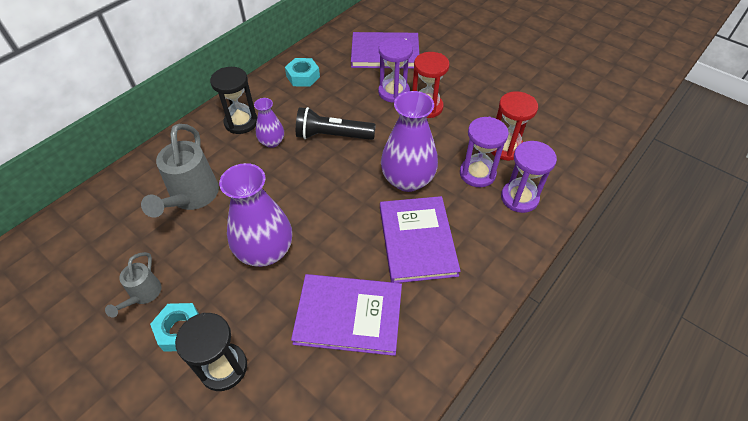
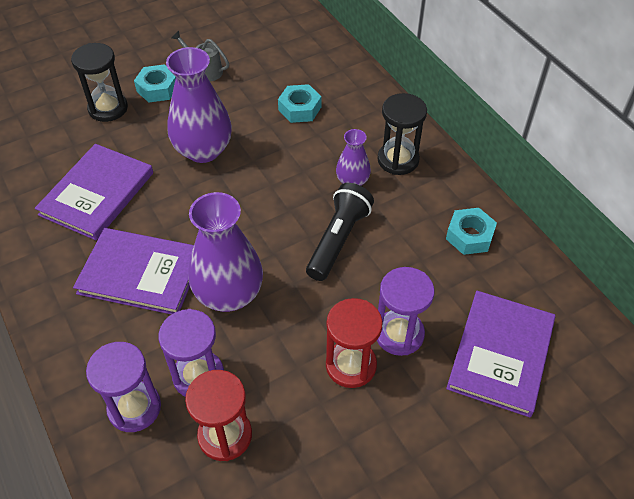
camera: 110 degrees right, 0 degrees up
(192, 197) = (299, 109): grey watering can -> turquoise nut

